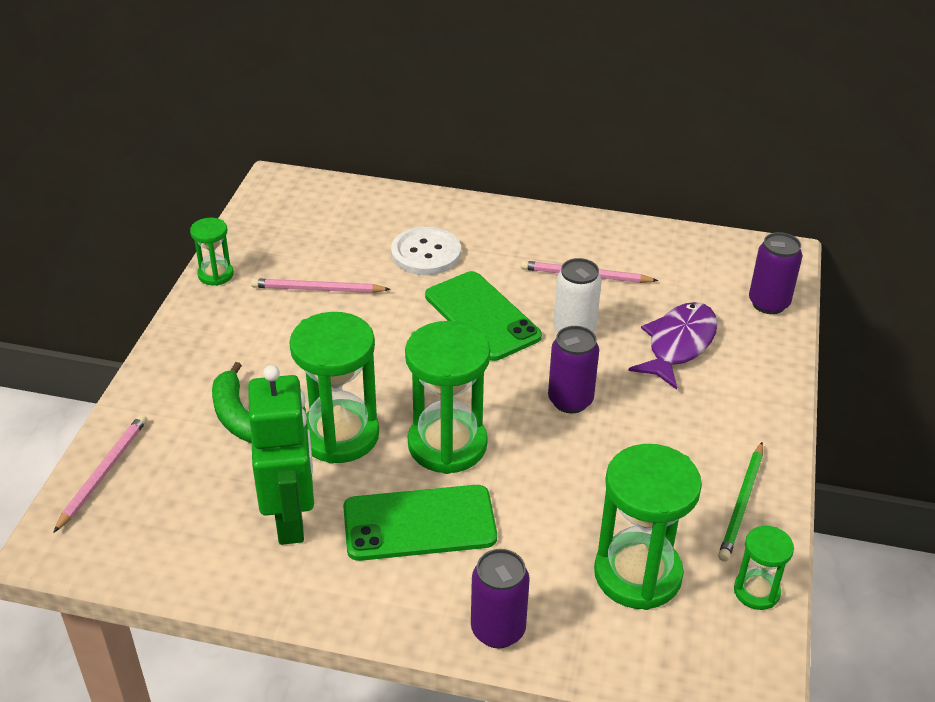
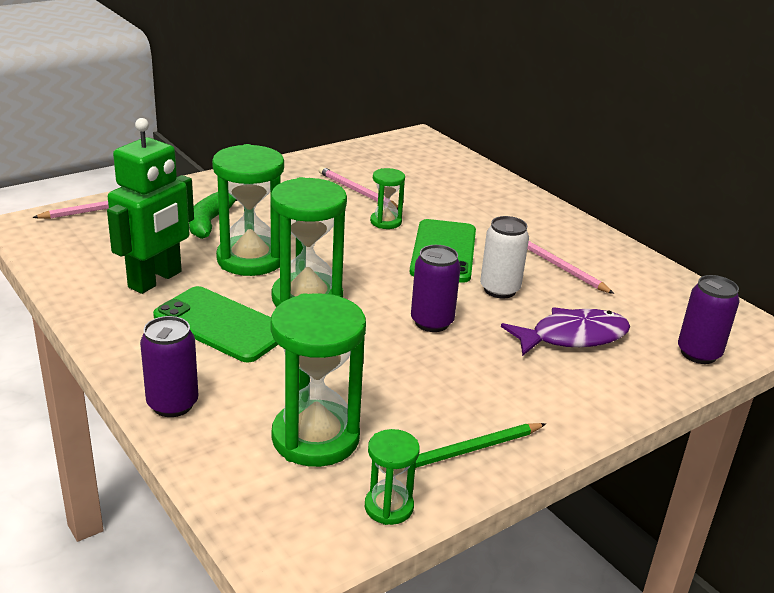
camera: 40 degrees right, 10 degrees down
(215, 274) = (309, 159): green hourglass -> green hourglass (386, 222)
(426, 253) = (458, 206): white button -> none

